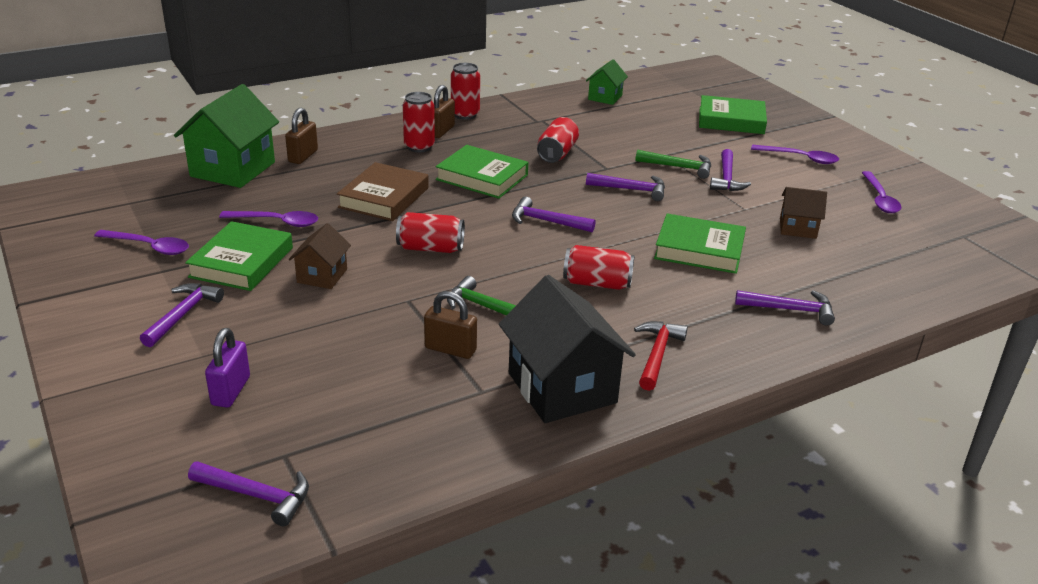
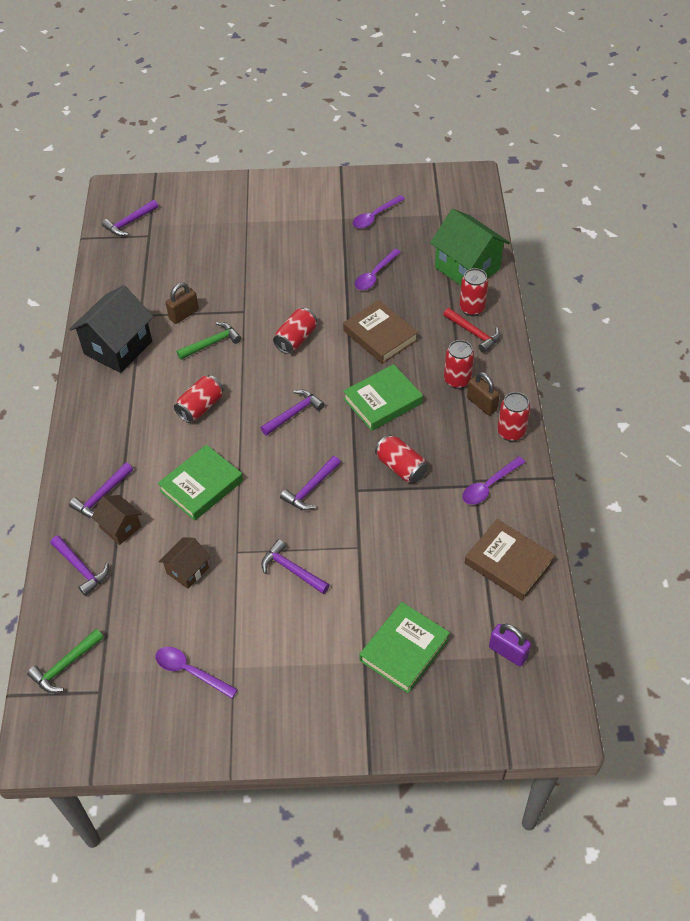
camera: 120 degrees right, 20 degrees up
(183, 314) = (290, 220): purple hammer -> purple hammer (81, 568)
(231, 391) = (209, 227): purple padlock -> purple padlock (508, 652)
(242, 262) = (332, 251): green book -> none
(303, 156) = (472, 308): brown padlock -> red can
(322, 276) = (295, 281): brown house -> brown house (120, 527)
(562, 388) = (118, 348): black house -> black house turned 60 degrees counterclockwise
(605, 97) = (508, 563): green house -> brown book
(657, 354) = (113, 402): red hammer -> red hammer (474, 333)
(679, 167) = (330, 544): green hammer -> green hammer (65, 666)
(800, 158) = (295, 658): purple spoon -> purple spoon (489, 486)

